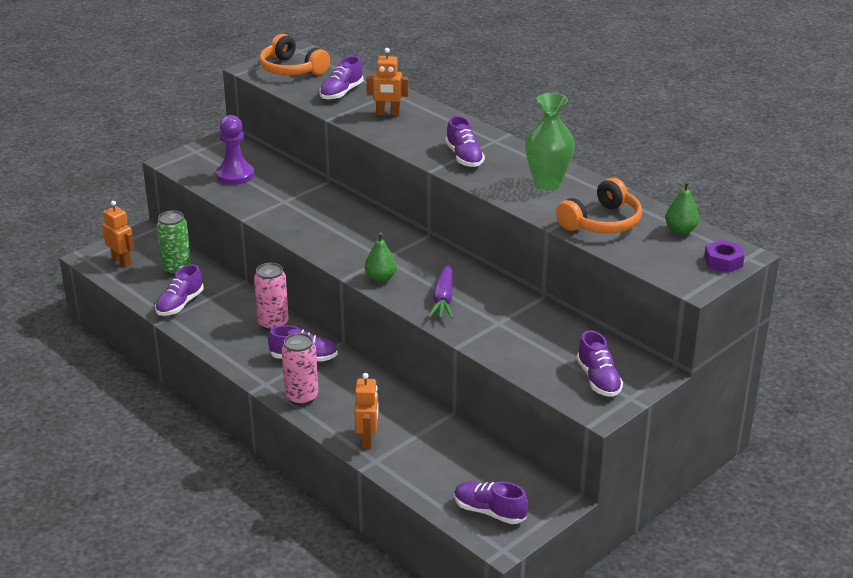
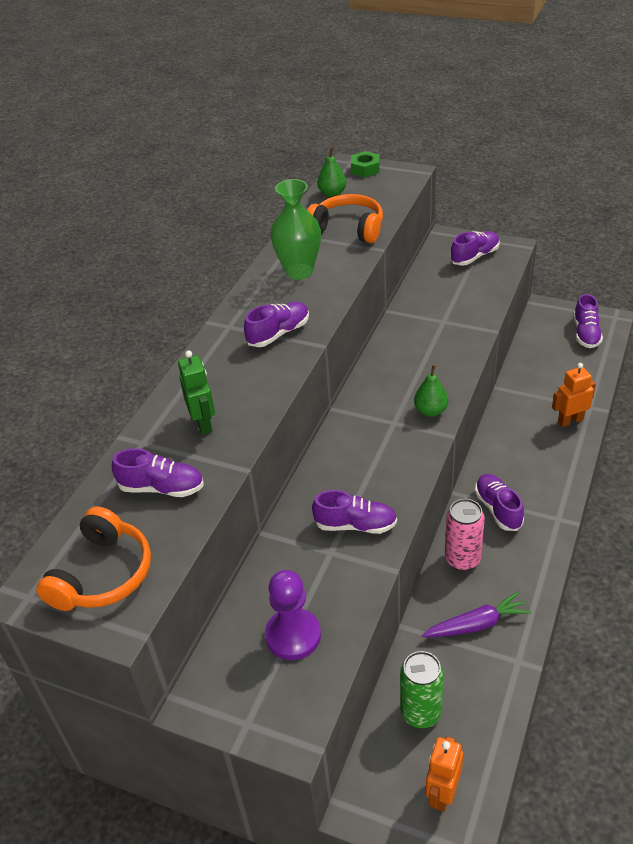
camera: 110 degrees left, 10 degrees up
(180, 304) = (488, 665): purple shoe -> purple shoe (355, 525)
(301, 397) = (554, 484): pink can -> none
(388, 114) = (203, 423): orange robot -> green robot
(443, 299) = (433, 361): purple carrot -> purple carrot (477, 624)
(723, 262) = (365, 169): purple nut -> green nut

